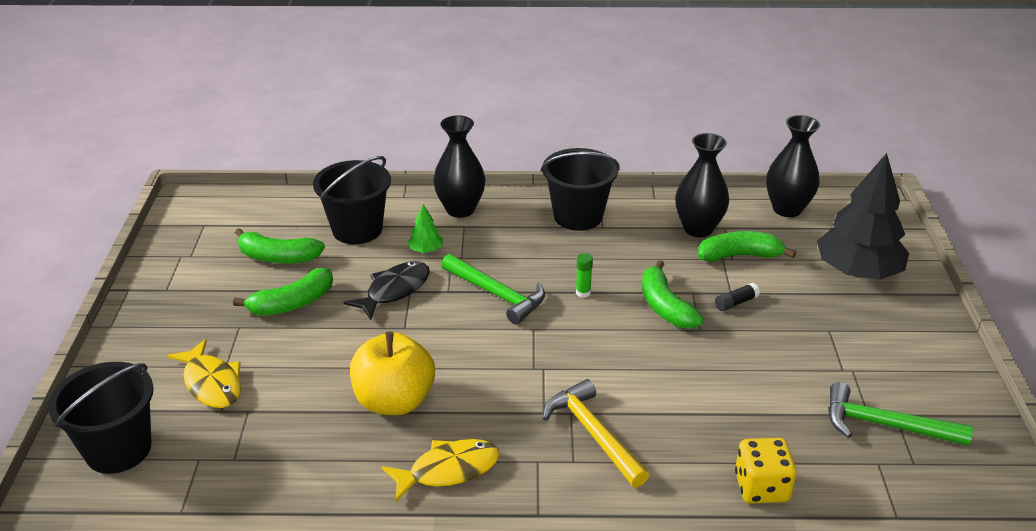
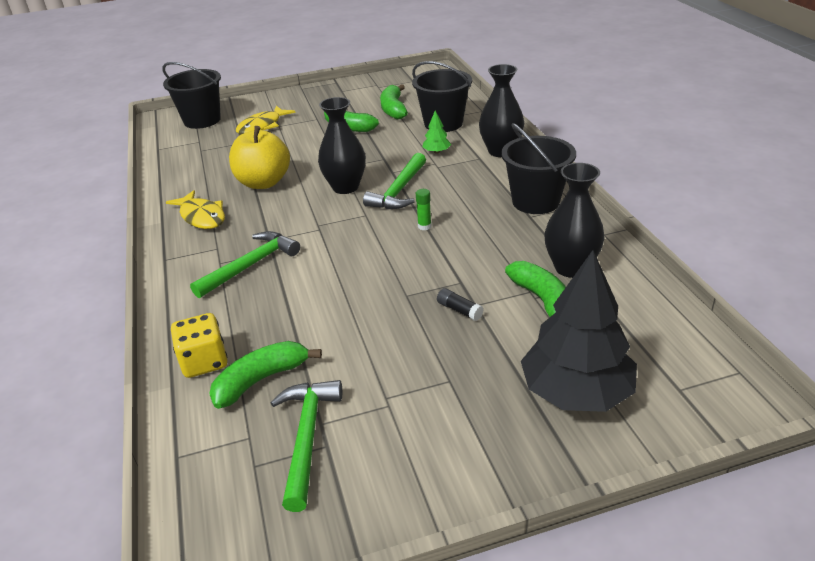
camera: 75 degrees right, 0 degrees up
(394, 290) = (380, 153): black fish -> none
(593, 434) = (250, 265): yellow hammer -> green hammer
(665, 307) = (429, 270): green banana -> green banana (261, 380)
(787, 209) = (664, 321): black vase -> black vase (345, 187)

